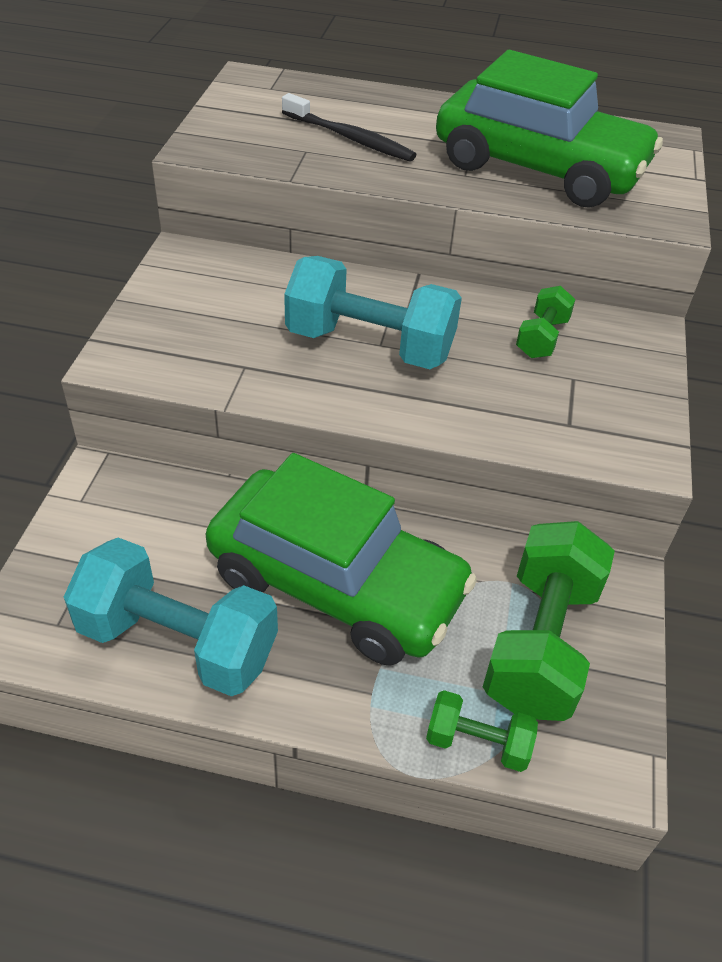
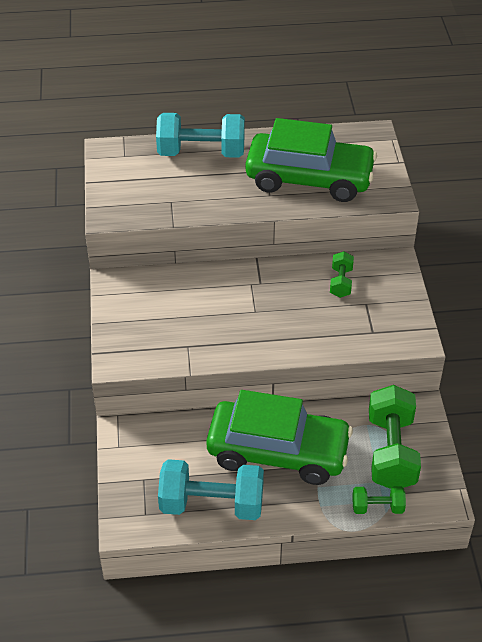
camera: 15 degrees left, 0 degrees up
(350, 138) = (192, 185): black toothbrush -> none
(370, 345) = (249, 313): turquoise dumbbell -> turquoise dumbbell (201, 152)

